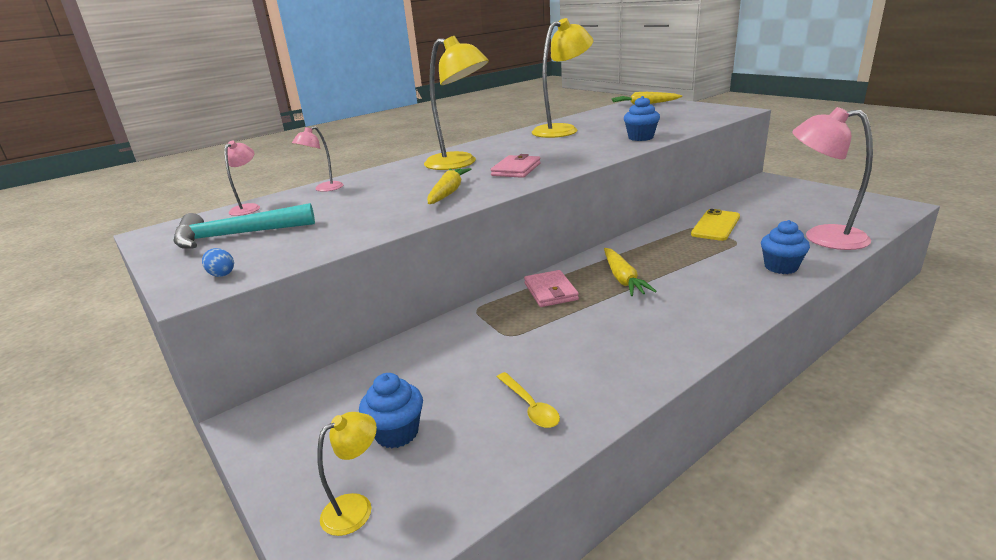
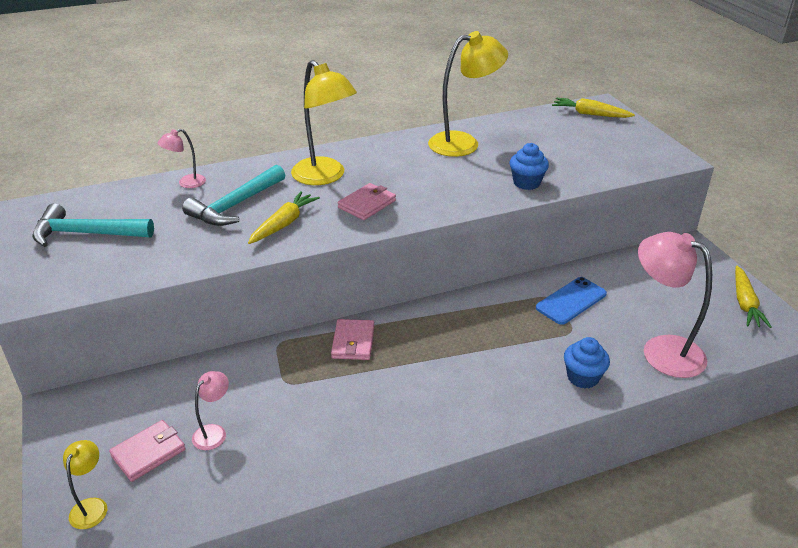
camera: 15 degrees right, 10 degrees up
(221, 274) = (54, 284): blue egg -> none
(248, 208) = (113, 194): pink lamp -> pink lamp (214, 432)
(356, 507) = (91, 506): yellow lamp -> yellow lamp turned 60 degrees counterclockwise
(388, 191) = (235, 205): none -> turquoise hammer
(396, 433) = (148, 452): blue cupcake -> pink wallet
(530, 407) = (255, 461): yellow spoon -> none
(623, 279) = (427, 346): yellow carrot -> yellow carrot (745, 303)
(715, 225) = (571, 301): yellow phone -> blue phone

